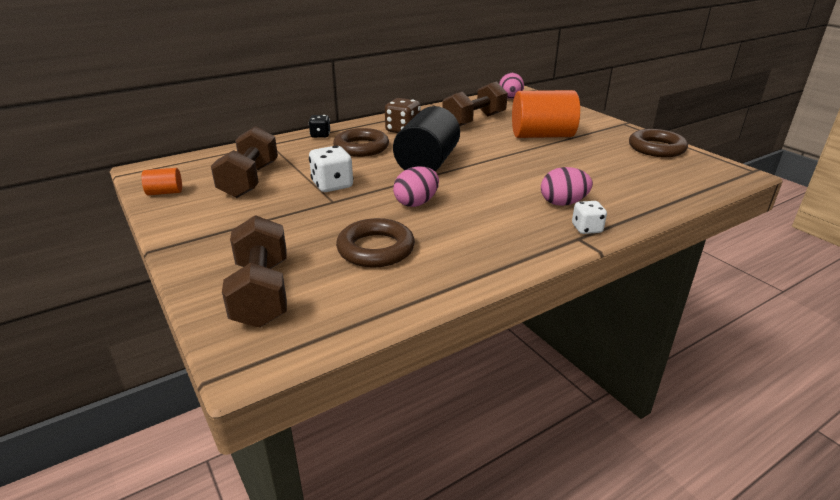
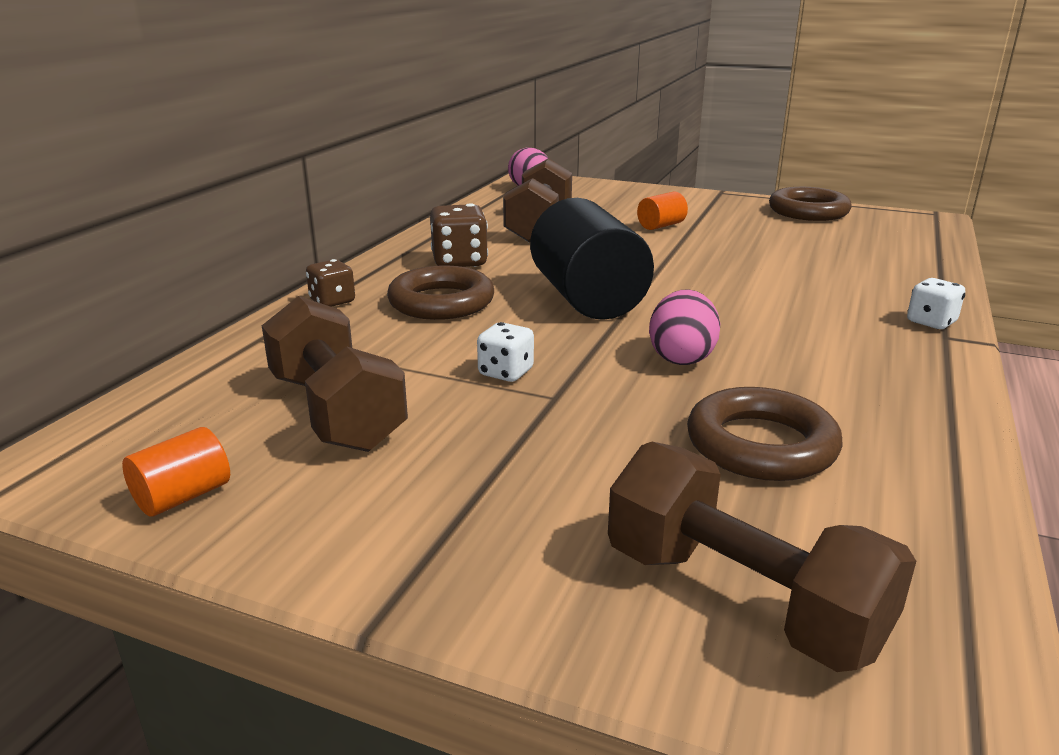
camera: 35 degrees left, 5 degrees down
(320, 135) = (332, 301): black dice -> brown dice
(332, 185) = (506, 372): white dice -> white dice, size x0.64
(542, 135) = (661, 226): orange cylinder -> orange cylinder, size x0.45
(563, 203) = (847, 300): pink egg -> none

